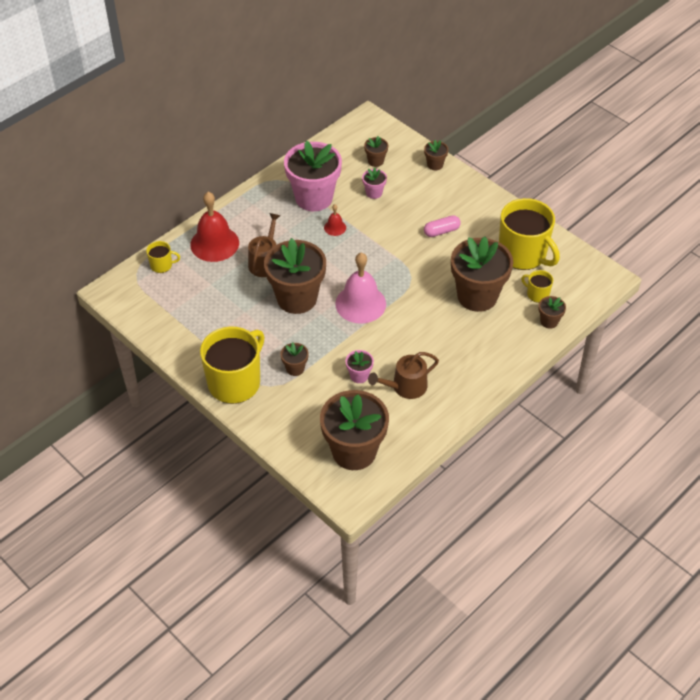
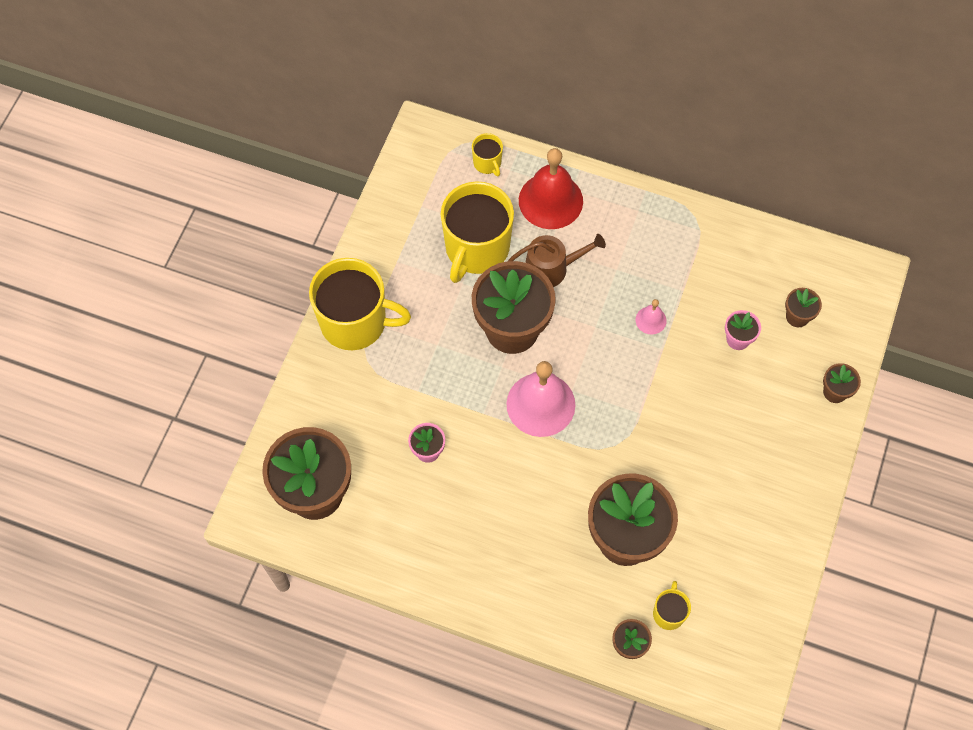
camera: 65 degrees right, 15 degrees up
(295, 368) = (405, 376): brown flower pot -> none
(314, 198) = (688, 273): pink flower pot -> none
(335, 227) = (651, 320): red bell -> pink bell
(405, 387) = (436, 510): brown watering can -> none
(441, 231) = (715, 449): pink capsule -> none
(523, 254) = (732, 569): yellow mug -> yellow mug (476, 248)

